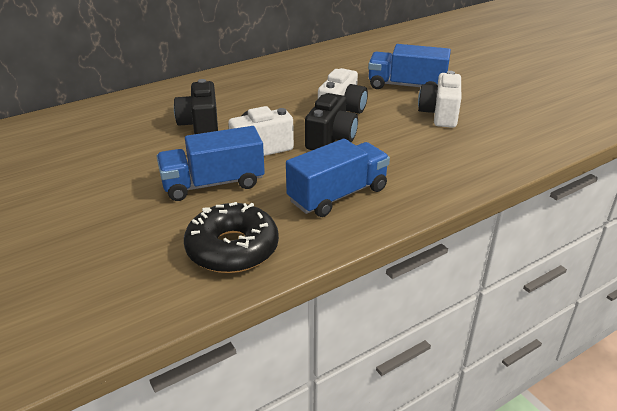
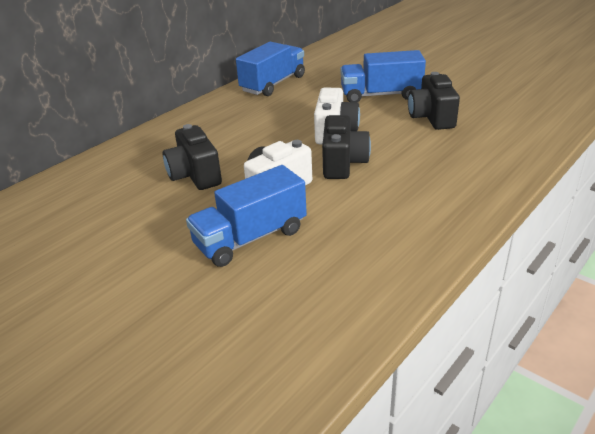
camera: 15 degrees left, 0 degrees up
(232, 248) = (318, 306): black donut -> none
(338, 195) = (389, 221): blue truck -> blue truck (273, 84)
(439, 114) = (431, 117): white camera -> black camera

